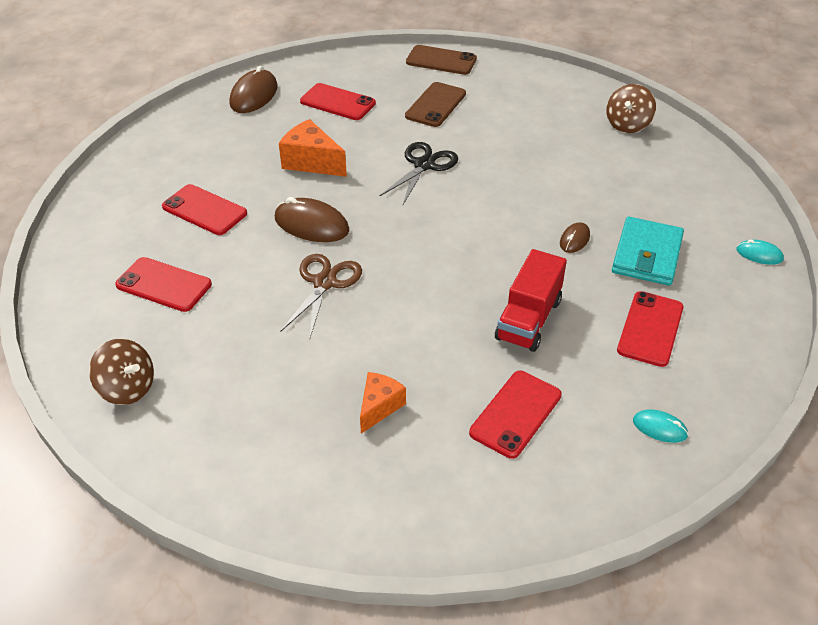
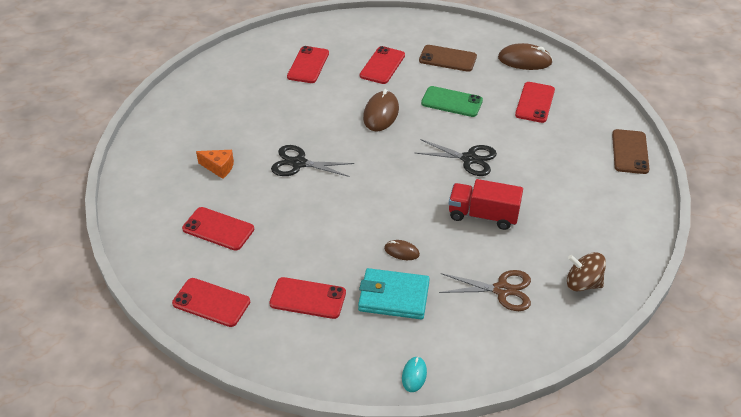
camera: 80 degrees right, 0 degrees up
(127, 388) = (224, 71): brown spinning top -> none
(311, 162) = (451, 102): orange cheese -> green phone
(324, 283) = (323, 129): brown scissors -> brown scissors (502, 290)
(393, 315) = (299, 163): none -> black scissors
(435, 105) = (557, 156): brown phone -> brown phone (447, 58)
(528, 319) = (306, 230): red truck -> red truck (483, 215)
(659, 428) = (211, 302): turquoise mouse -> red phone

